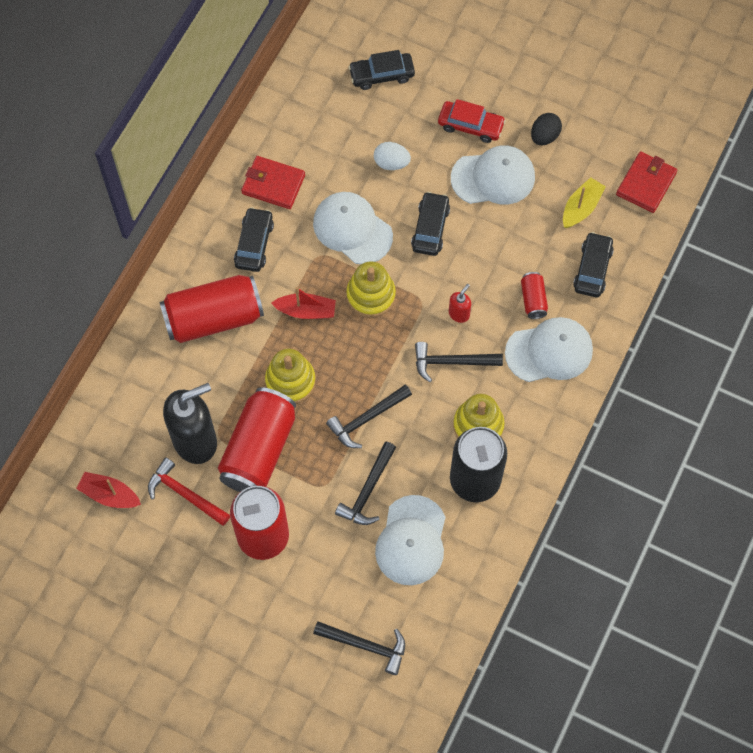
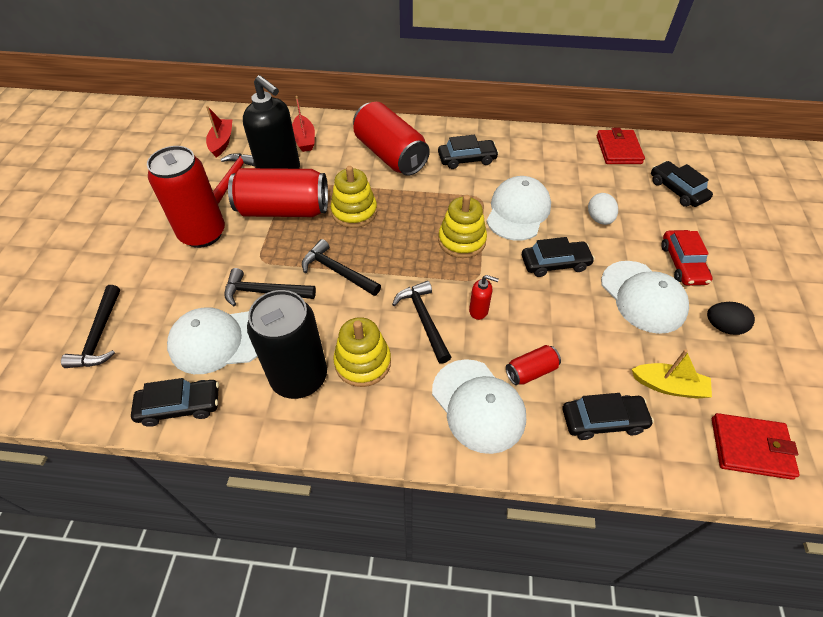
camera: 70 degrees right, 15 degrees down
(273, 184) = (526, 156): red wallet -> red wallet (618, 150)
(306, 311) = (424, 204): red boat -> red boat (304, 139)
(469, 581) = (180, 406): none -> black car

